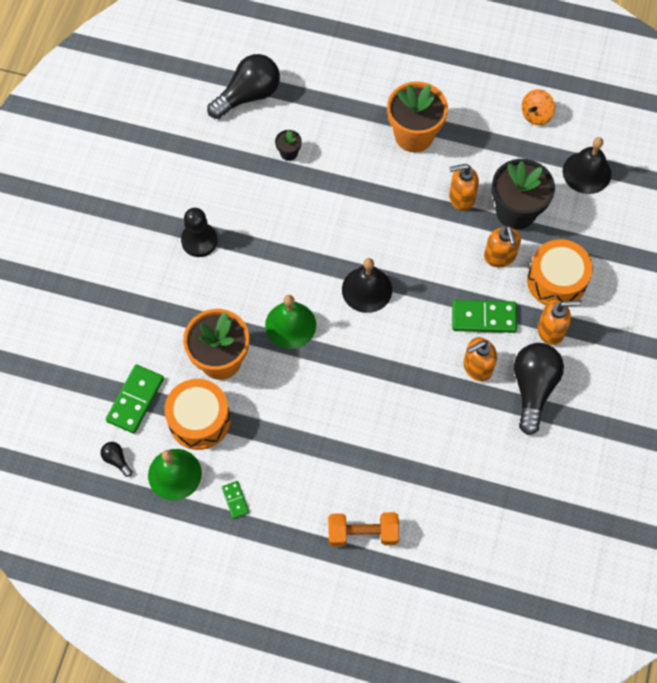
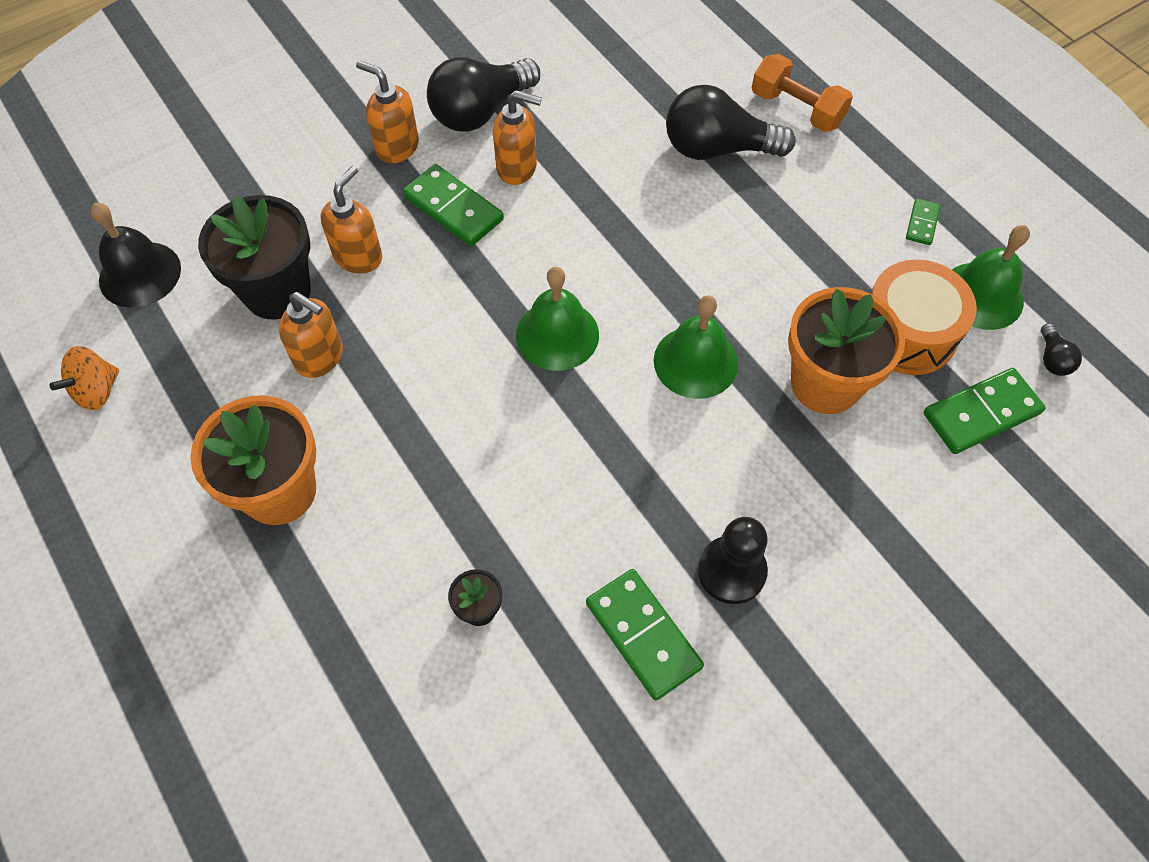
camera: 140 degrees left, 5 degrees down
(216, 190) = (643, 635): none -> green domino
(248, 95) = (447, 773): black light bulb -> black light bulb (717, 149)
(367, 289) = (557, 335): black bell -> green bell
(536, 115) = (97, 391): orange spinning top -> orange spinning top turned 135 degrees clockwise
(556, 281) = (329, 188): orange drum -> none

